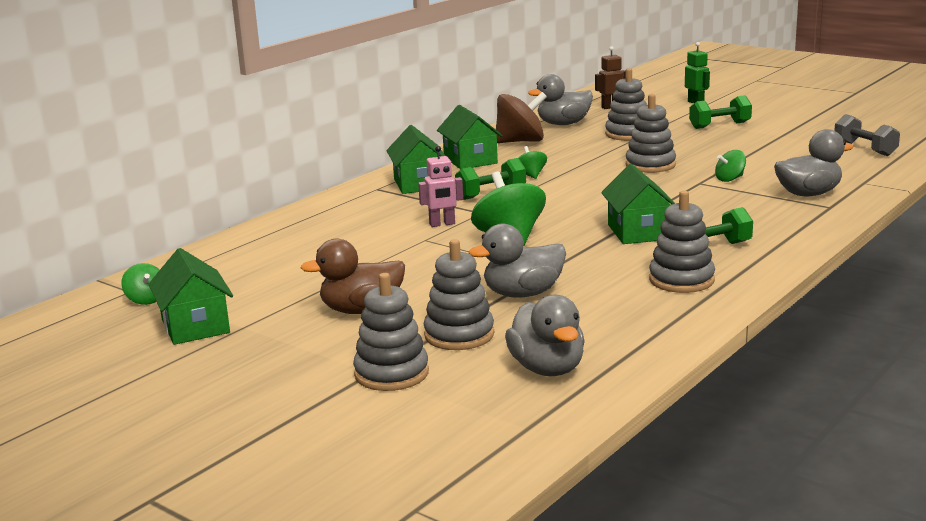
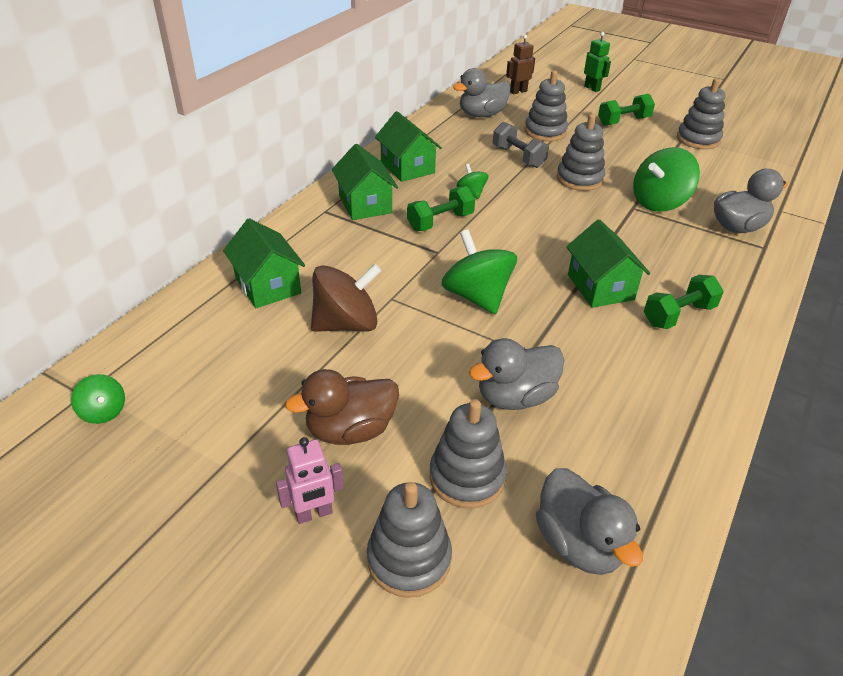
camera: 10 degrees left, 20 degrees up
(195, 326) = (166, 465): green house -> green house (268, 286)
(442, 224) = (403, 272): pink robot -> pink robot (314, 514)
(520, 141) = (448, 140): brown spinning top -> brown spinning top (346, 324)
(681, 280) = (667, 370): grey stacking toy -> grey stacking toy (698, 139)
(730, 179) = (659, 202): green spinning top -> green spinning top, size x1.96
(865, 149) = (762, 160): grey dumbbell -> grey dumbbell (518, 157)

